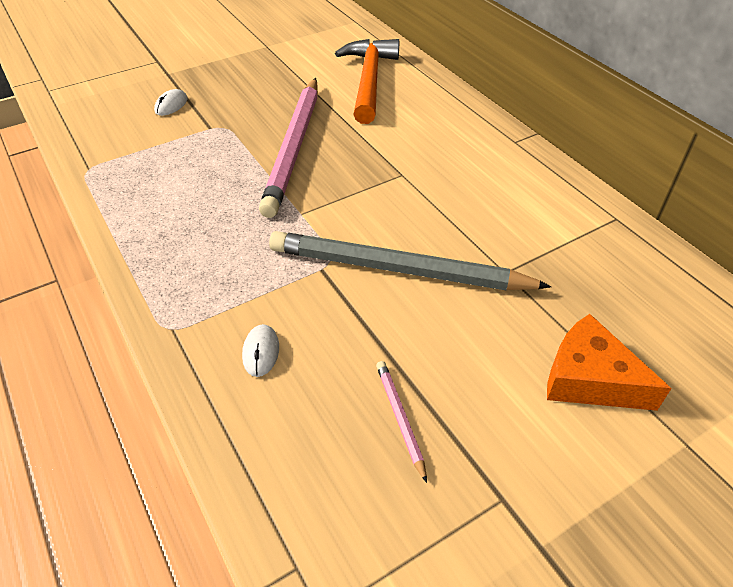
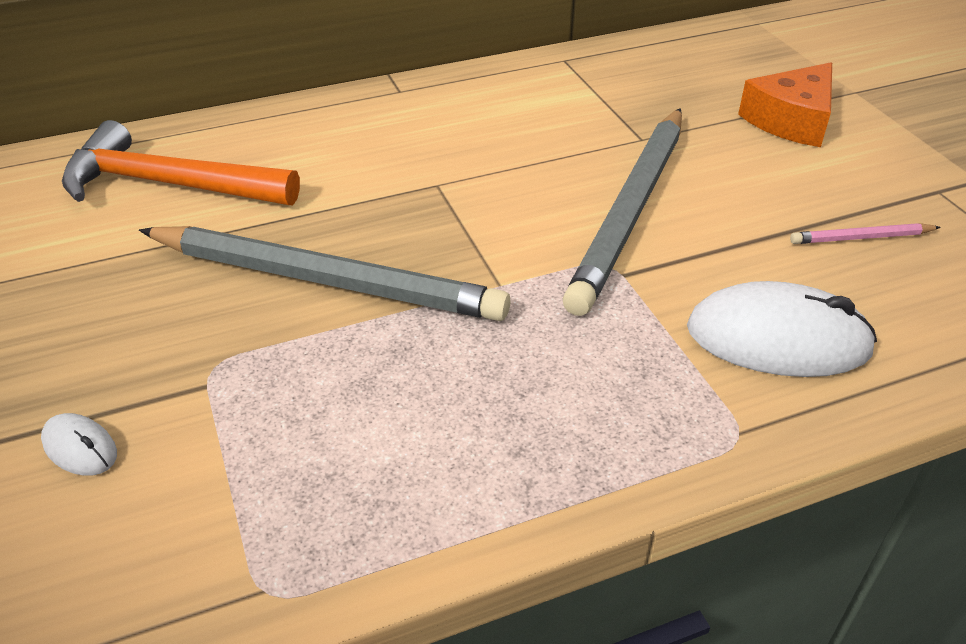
camera: 80 degrees left, 5 degrees down
(261, 352) = (778, 339): white mouse -> white mouse, size x2.15
(294, 148) = (326, 280): pink pencil -> grey pencil

